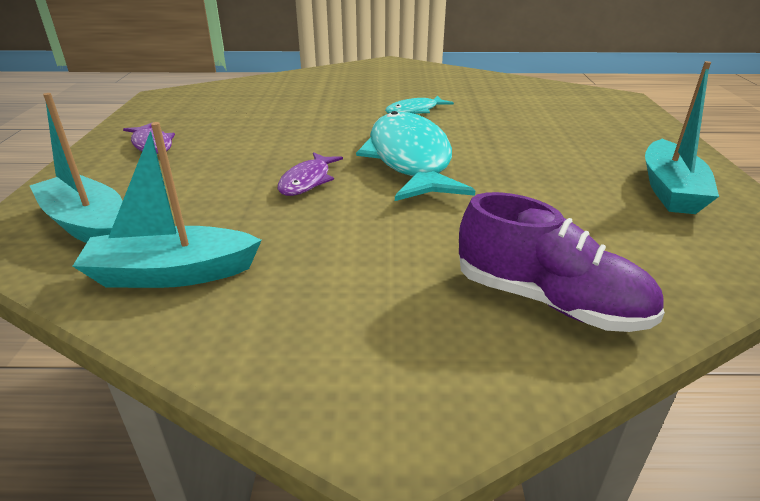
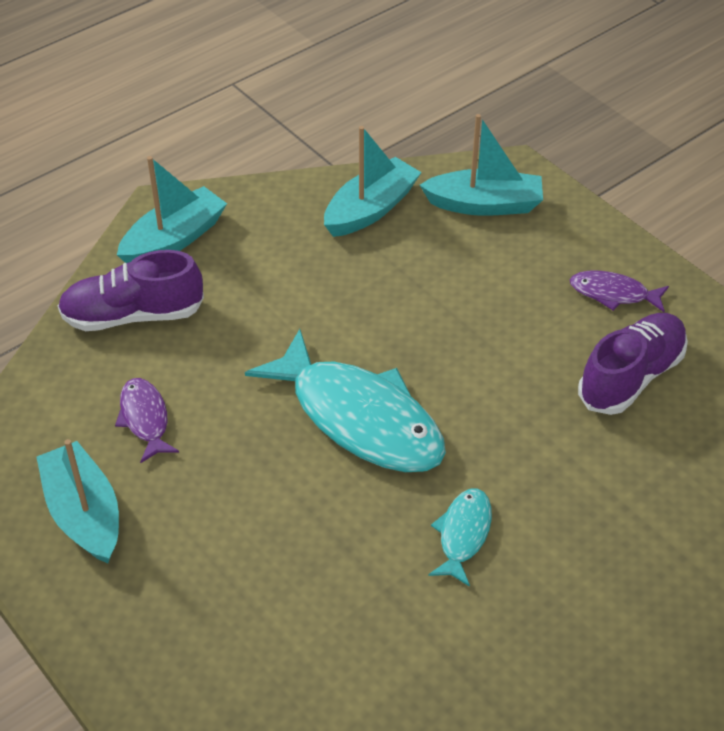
camera: 140 degrees right, 15 degrees up
(228, 118) = (631, 377): none -> purple shoe
(307, 181) = (408, 331): purple fish -> purple fish (145, 419)
(424, 366) = (174, 239): none -> turquoise boat

